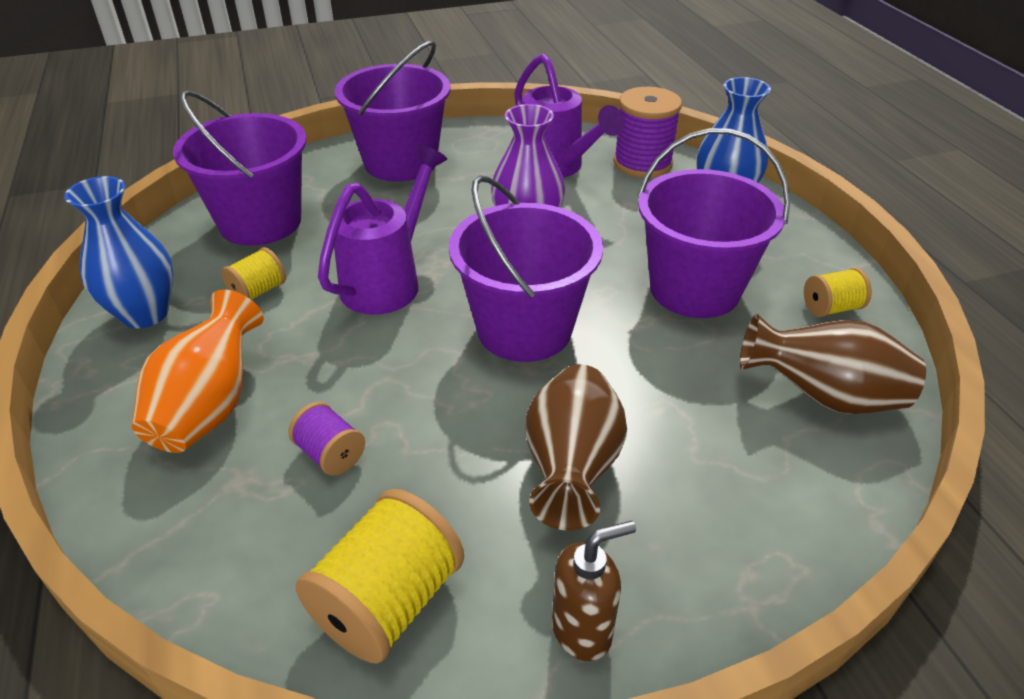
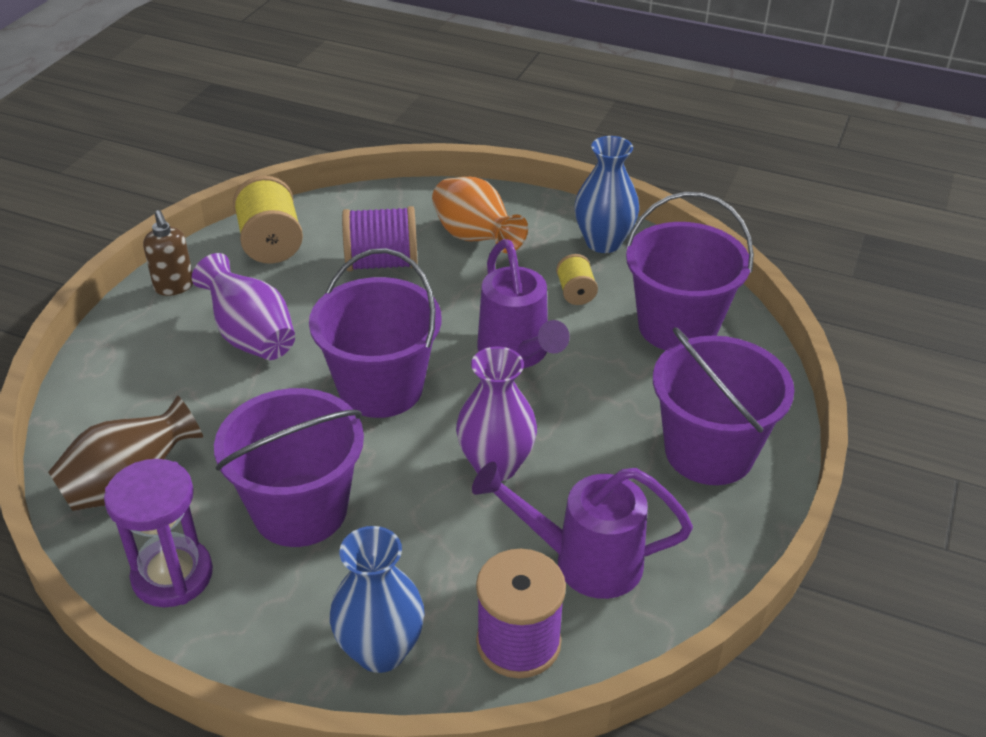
camera: 130 degrees right, 0 degrees up
(330, 454) = (382, 263): purple spool -> purple spool, size x1.81
(571, 469) = (251, 337): brown vase -> purple vase
(582, 630) = (174, 287): brown soap dispenser -> brown soap dispenser turned 45 degrees counterclockwise
(831, 308) = (172, 575): yellow spool -> purple hourglass

